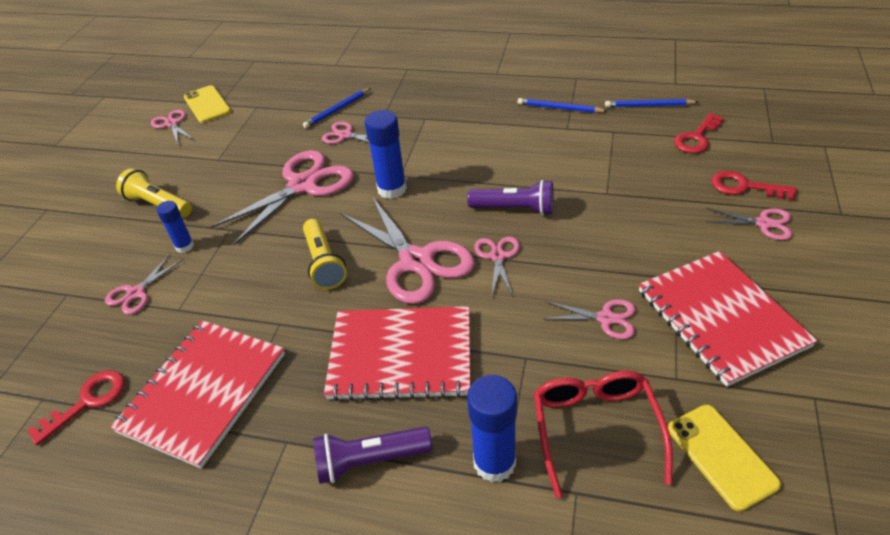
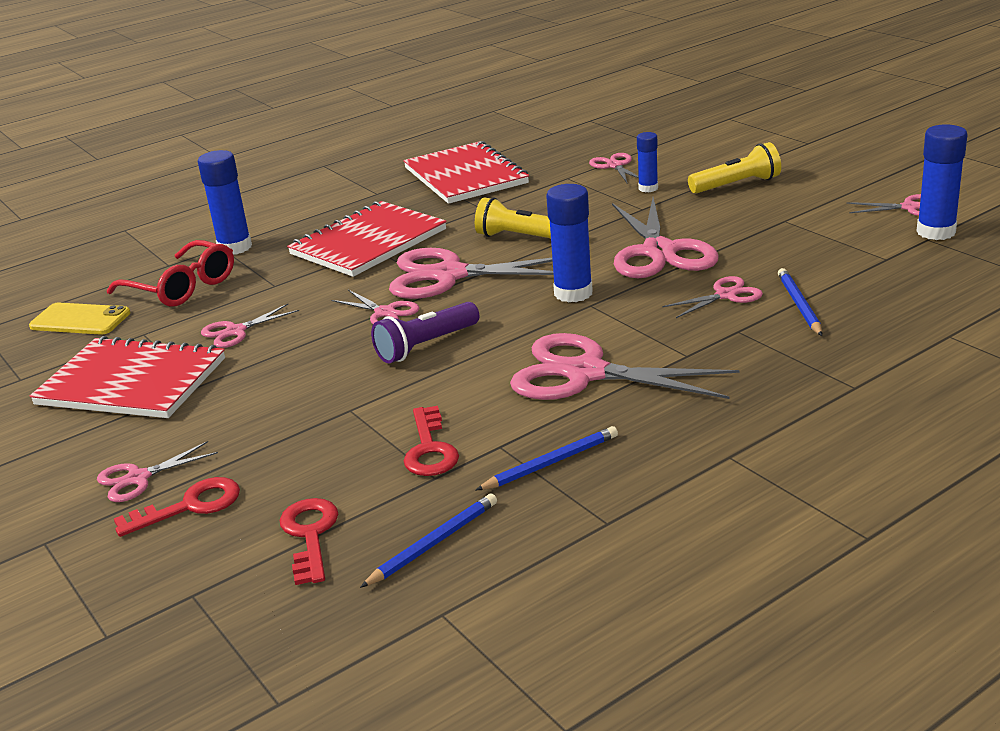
camera: 130 degrees right, 15 degrees down
(87, 402) = (524, 144): red key -> red key (430, 449)
(207, 104) = (936, 232): yellow phone -> blue glue stick
(370, 460) = (314, 213): purple flashlight -> none
(476, 138) = (586, 373): none -> pink scissors

